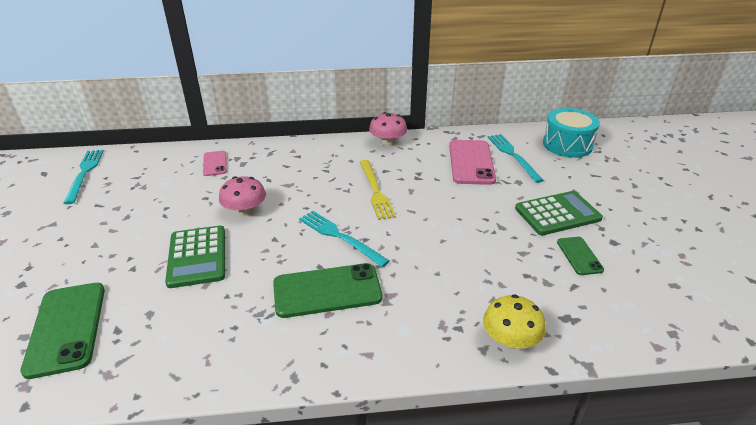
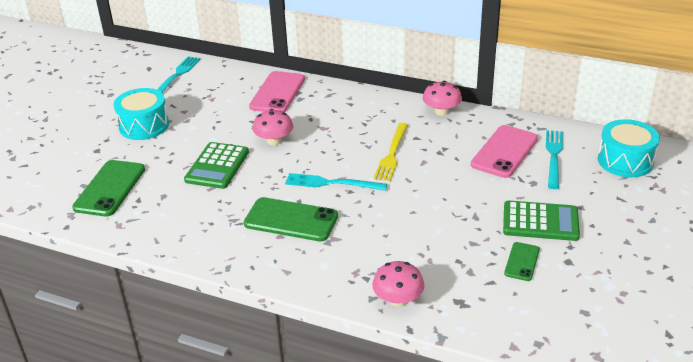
camera: 30 degrees right, 0 degrees up
(73, 237) = (144, 126): none -> turquoise drum
(215, 163) = (277, 93): pink phone -> pink phone, size x1.84
(340, 237) = (332, 183): turquoise fork -> turquoise fork turned 60 degrees counterclockwise
(510, 340) = (398, 299): yellow mushroom -> pink mushroom

